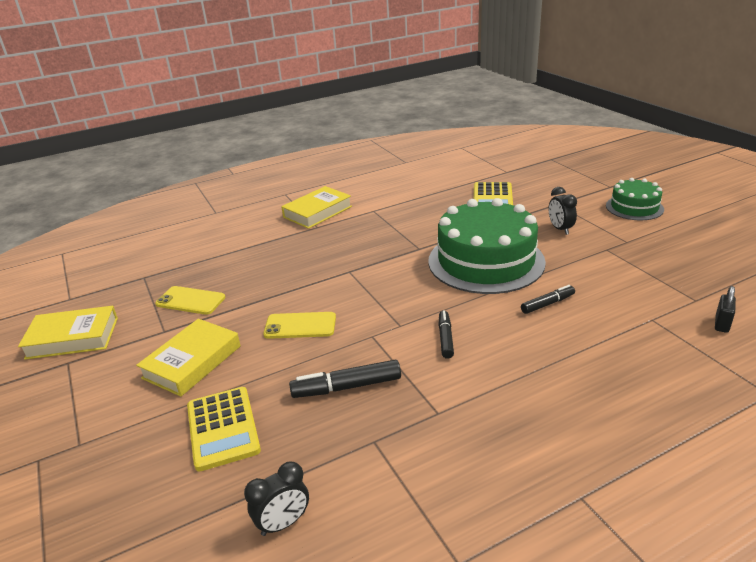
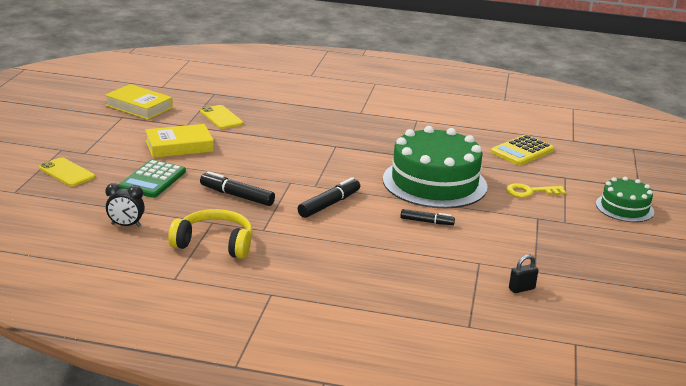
camera: 35 degrees right, 5 degrees down
(223, 428) = (152, 180): yellow calculator -> green calculator
(300, 326) = (259, 158): yellow phone -> yellow phone (67, 172)
(317, 212) = (377, 104): yellow book -> none
(420, 470) = (214, 243): none -> yellow headphones
(445, 338) = (329, 204): black marker -> black marker, size x1.55
(560, 229) = (530, 192): black clock -> yellow key

